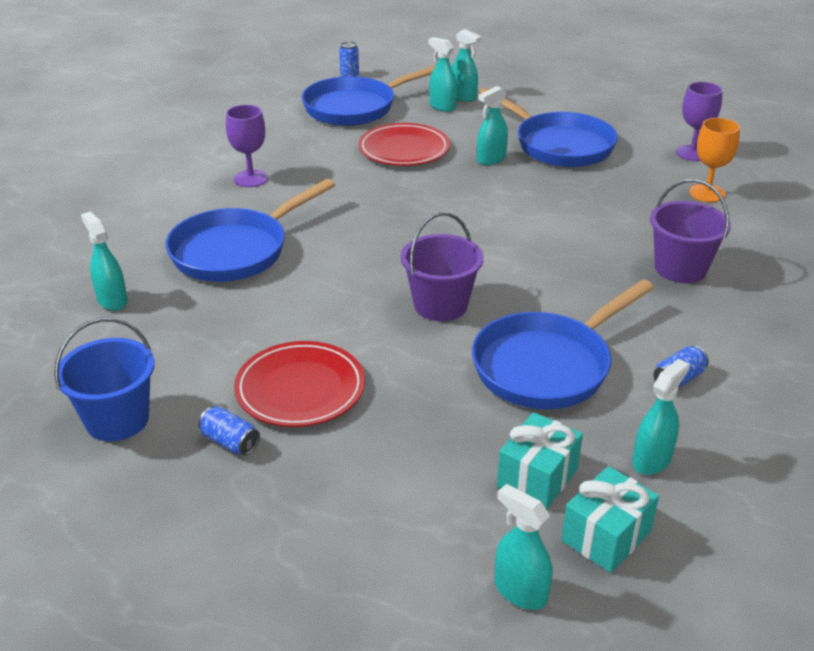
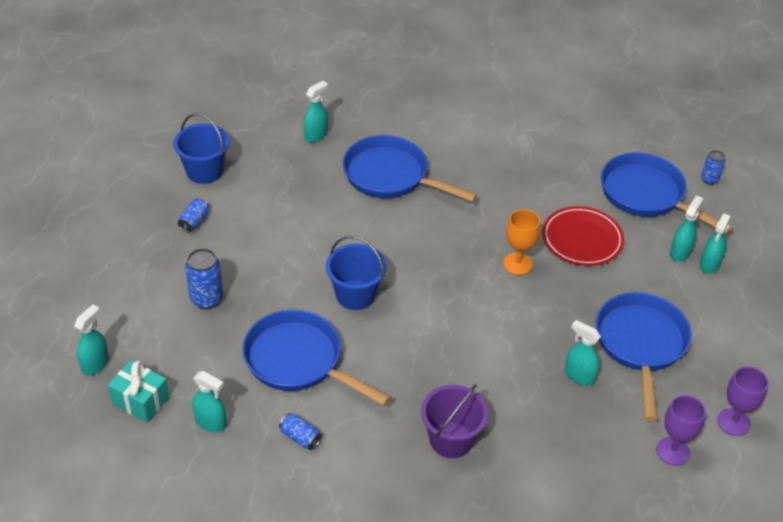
camera: 75 degrees right, 10 degrees up
(251, 179) = (493, 160): purple goblet -> purple goblet (733, 422)
(300, 389) = (247, 241): red plate -> none
(407, 443) = (206, 299): none -> blue can
(440, 305) = (355, 295): purple bucket -> blue bucket
(491, 159) = (590, 299): turquoise spray bottle -> turquoise spray bottle (579, 376)
(537, 478) = (185, 364): turquoise gift -> none
(559, 145) = (640, 345): blue pan -> blue pan turned 150 degrees clockwise
(707, 193) = (593, 462): orange goblet -> orange goblet (517, 264)

